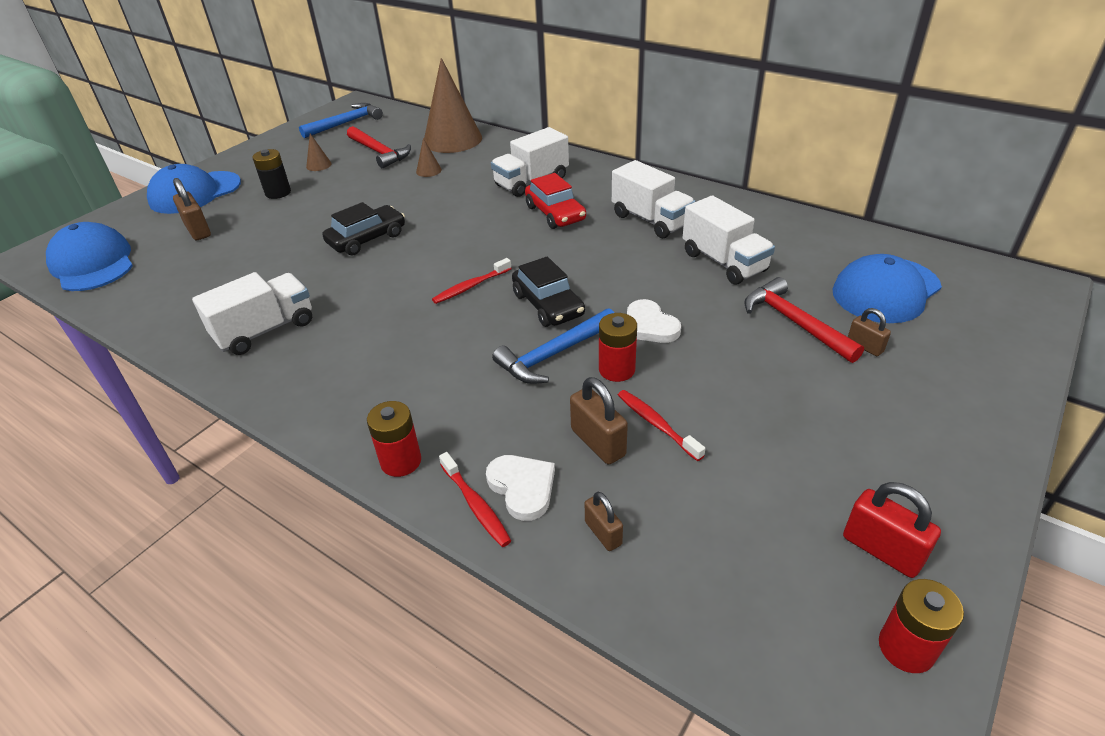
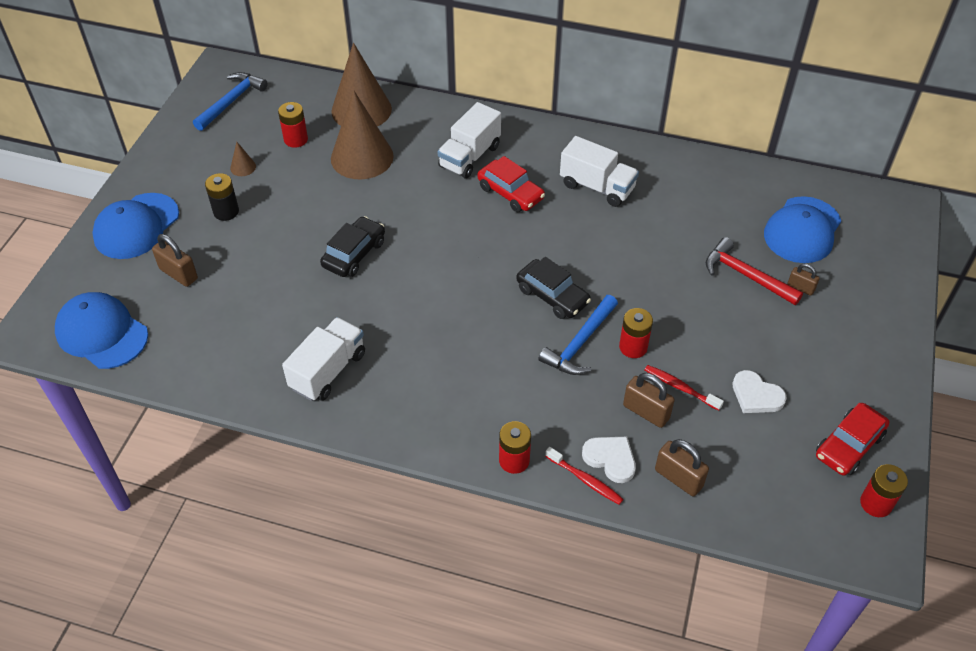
camera: 20 degrees left, 10 degrees up
(379, 152) = (296, 139): red hammer -> red battery
(428, 170) = (362, 157): brown cone -> brown cone, size x2.48
(470, 286) = (478, 290): red toothbrush -> none
(603, 533) = (678, 478): brown padlock -> brown padlock, size x1.60
(649, 326) = (640, 301): white heart -> white heart (756, 395)
(724, 262) = (674, 224): white truck -> none
(882, 550) = (849, 446): red padlock -> red car

